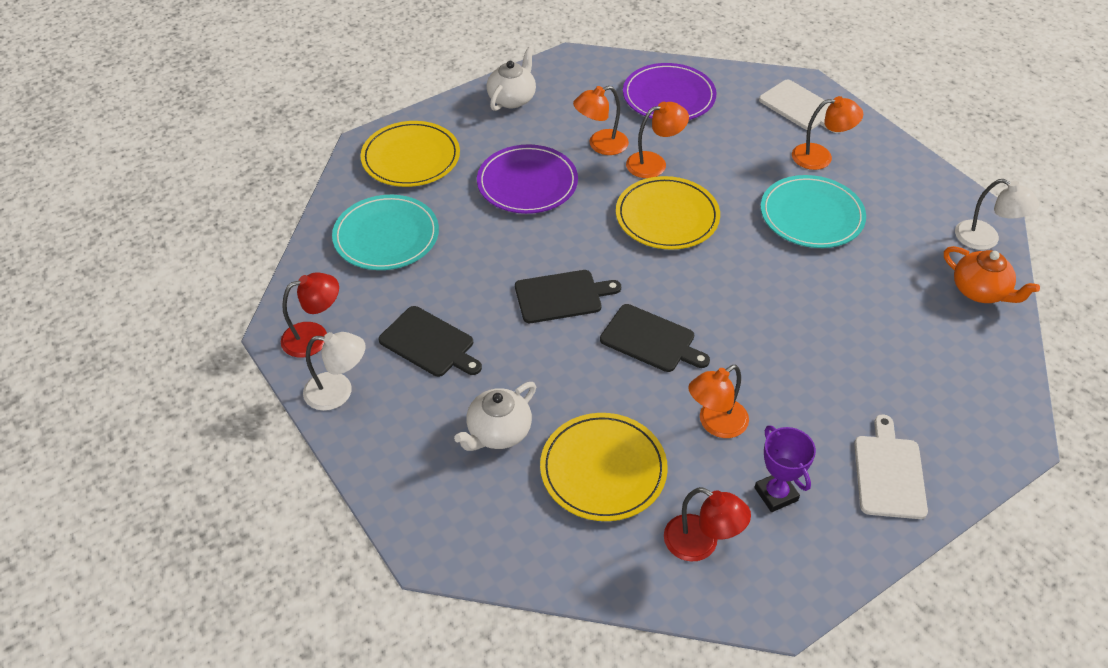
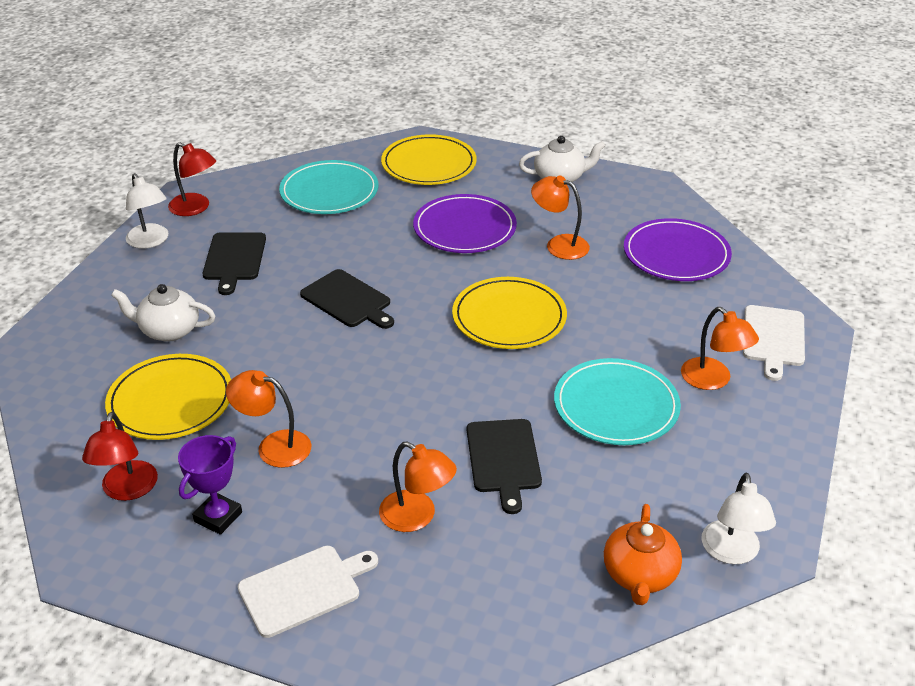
camera: 55 degrees right, 10 degrees down
(651, 340) = (343, 369): black cutting board -> black cutting board (504, 459)
(654, 163) = (572, 282): orange lamp -> orange lamp (417, 517)

